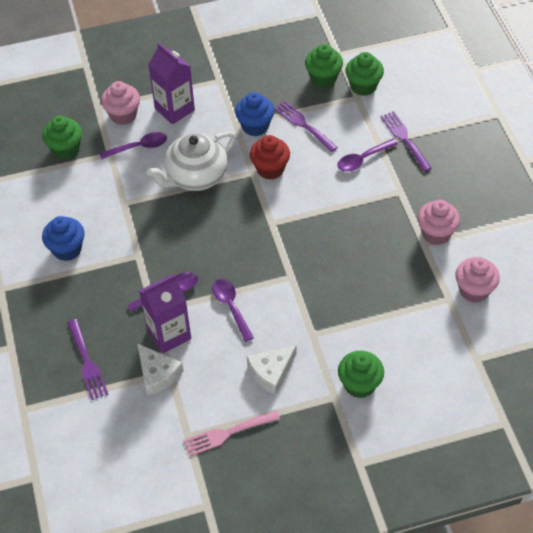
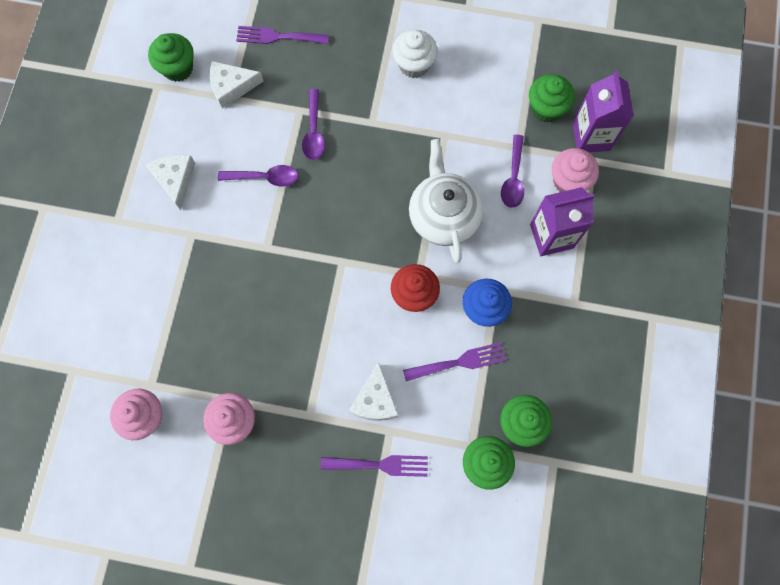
camera: 115 degrees right, 20 degrees up
(67, 249) = (414, 65): blue cupcake -> white cupcake
(169, 334) = (267, 112): purple carton -> purple carton (591, 136)
(227, 433) = (139, 116): pink fork -> none
(359, 384) = (115, 248): green cupcake -> green cupcake (178, 68)
(362, 159) = (375, 400): purple spoon -> white cheese

